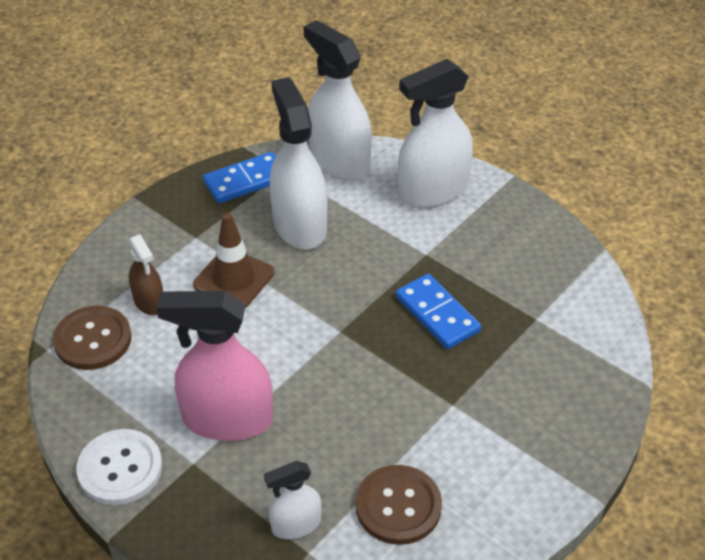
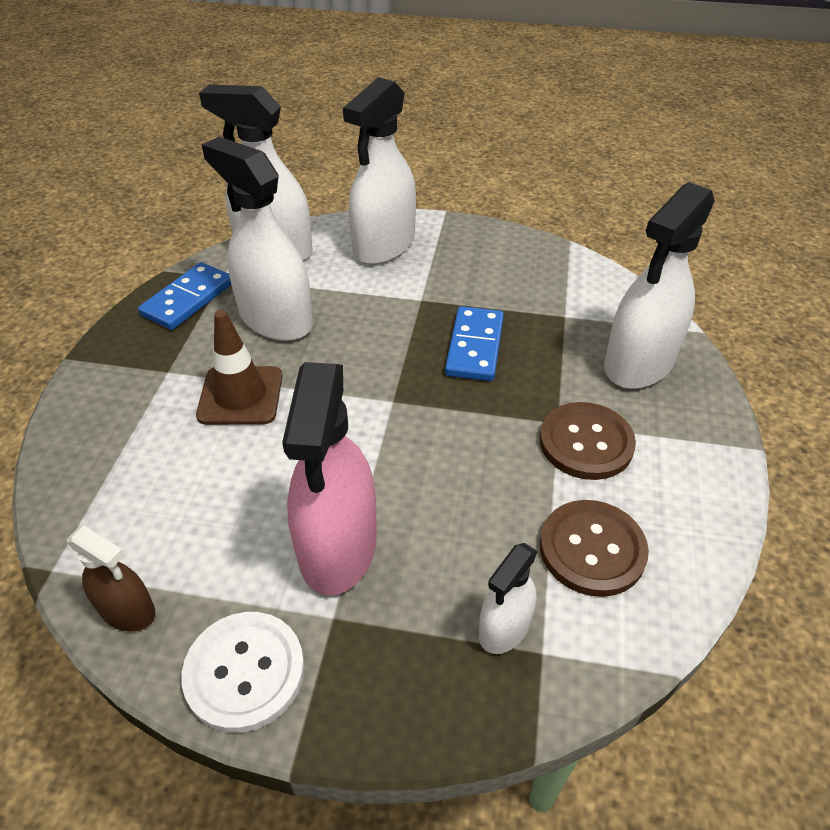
camera: 30 degrees left, 0 degrees up
(93, 340) = (108, 530): brown button -> brown button (586, 443)
(149, 301) = (155, 458): brown spray bottle -> brown spray bottle (127, 610)
(227, 419) = (338, 546): pink spray bottle -> pink spray bottle turned 60 degrees counterclockwise
(437, 314) = (475, 347): blue domino -> blue domino turned 75 degrees clockwise
(563, 386) = (639, 363): none -> white spray bottle

